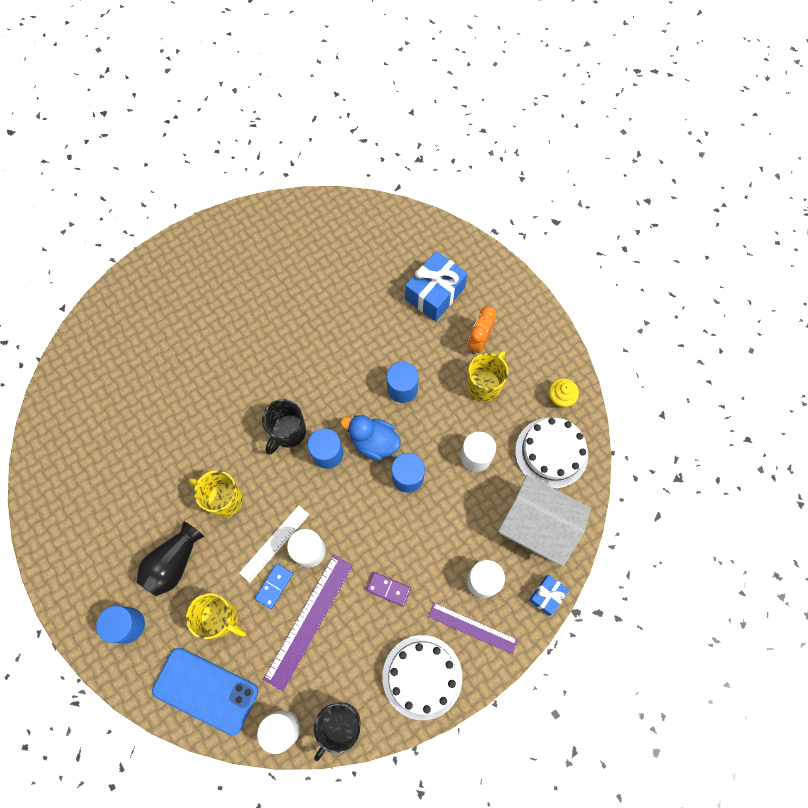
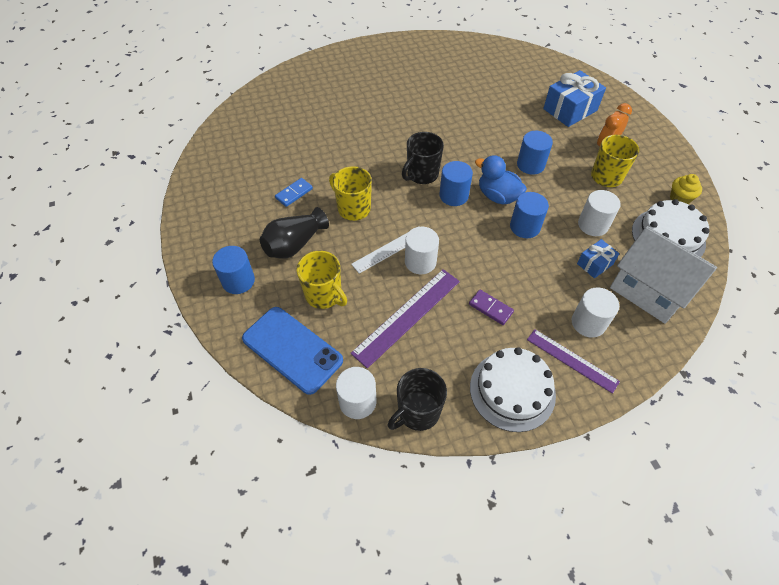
camera: 15 degrees right, 15 degrees down
(274, 586) = (381, 281): blue domino -> blue domino (294, 193)
(547, 596) = (654, 350): blue gift -> blue gift (595, 264)

